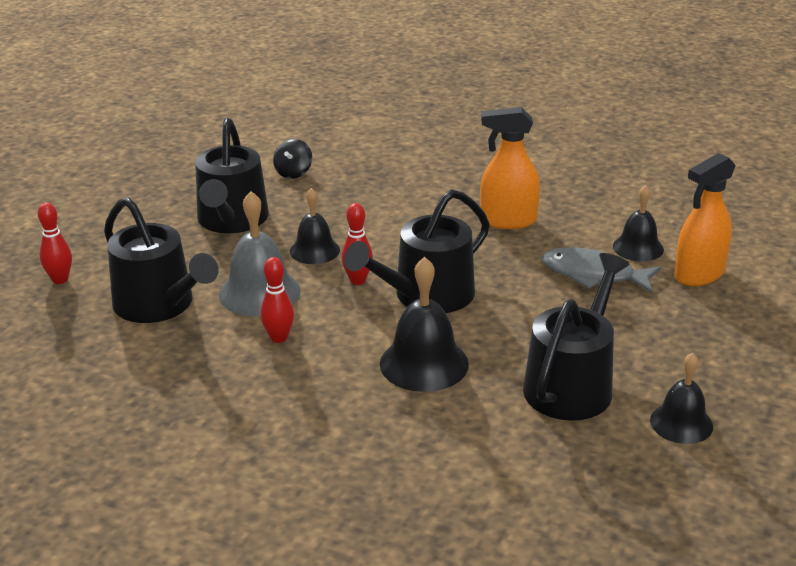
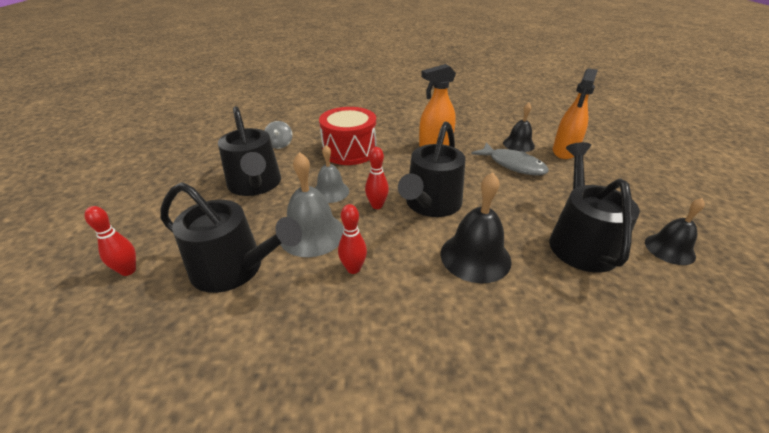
camera: 25 degrees left, 5 degrees up
(293, 173) = (279, 144): black spinning top -> grey spinning top
(314, 250) = (330, 191): black bell -> grey bell
(379, 202) = (349, 151): none -> red drum
(593, 274) = (513, 165): grey fish -> grey fish turned 135 degrees counterclockwise

